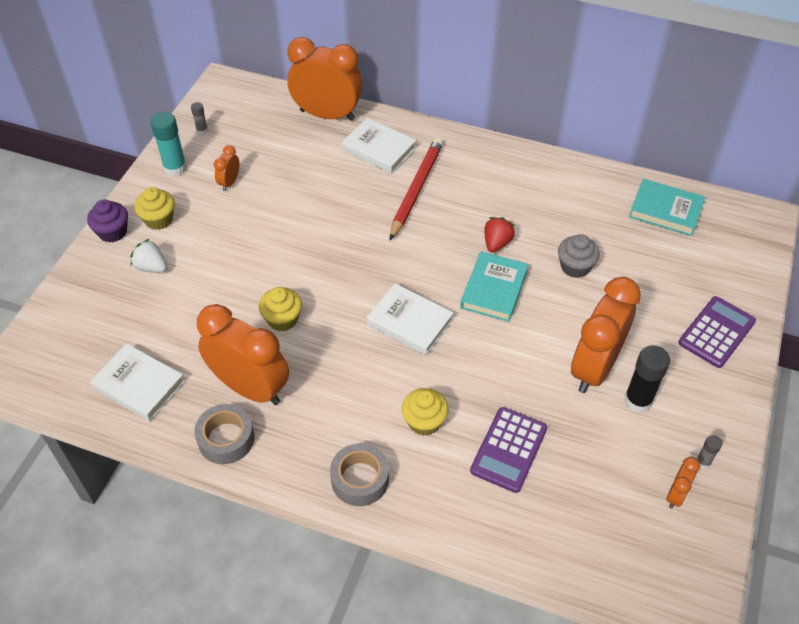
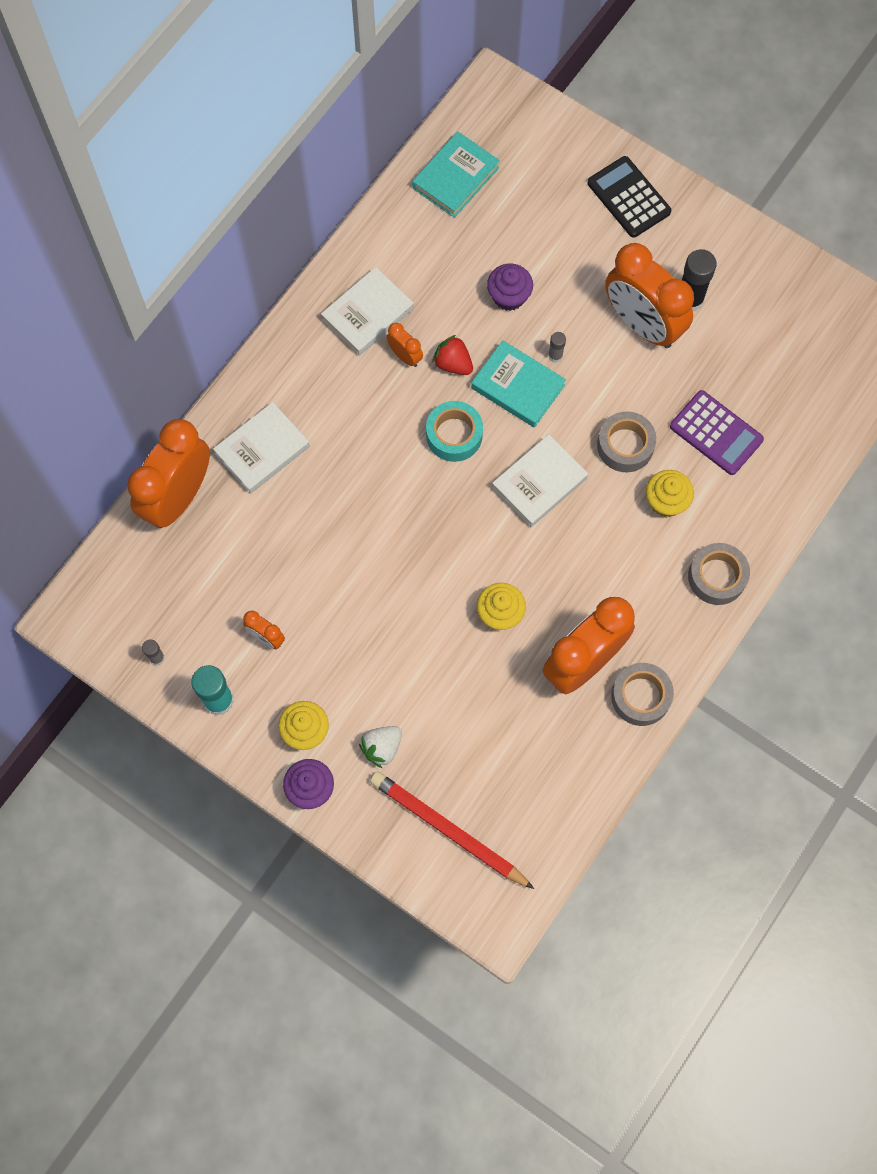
camera: 75 degrees left, 20 degrees up
(139, 385) = (550, 778): white book -> white book (367, 314)
(416, 189) = (343, 425): red pencil -> red pencil (448, 830)
(433, 257) = (454, 435): none -> turquoise tape
(468, 378) = (625, 446): none -> grey tape
(575, 267) = (509, 296): grey cupcake -> purple cupcake
(676, 495) = (795, 307): orange clock -> orange clock (405, 356)
(703, 462) = (767, 270): grey glue stick -> grey glue stick (555, 356)
(716, 332) = (629, 197): purple calculator -> black calculator

